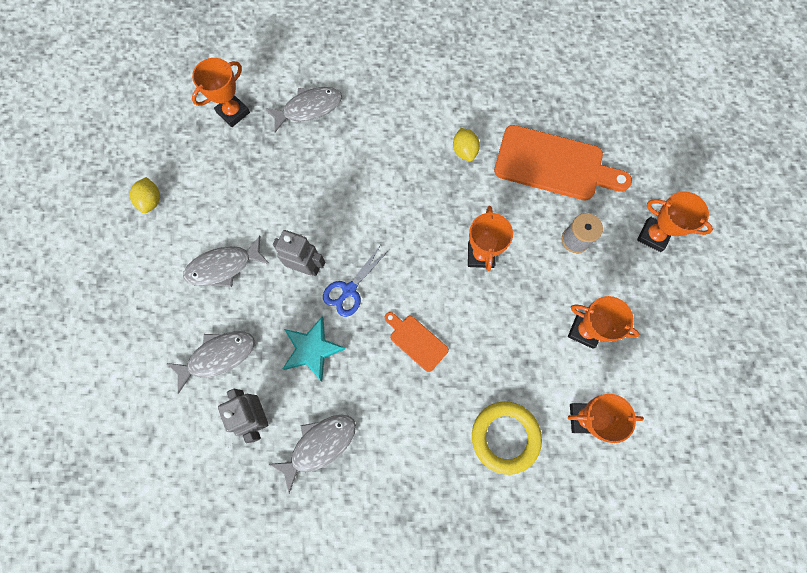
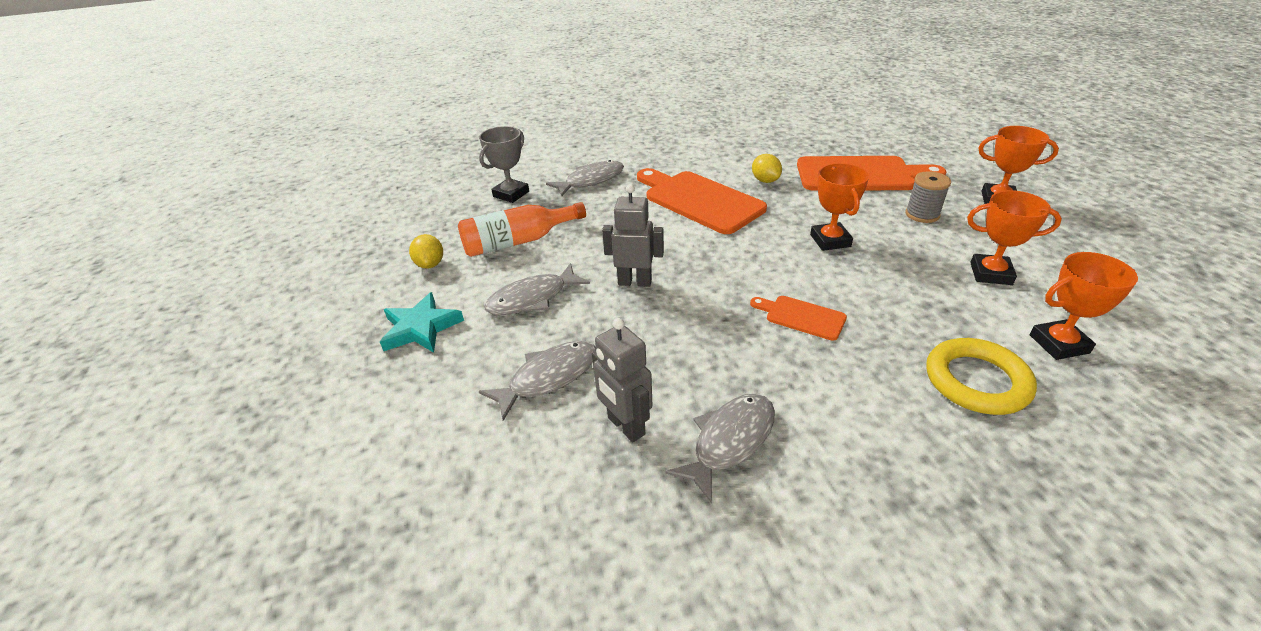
camera: 10 degrees left, 35 degrees down
(226, 188) = (518, 241): none -> orange bottle
(233, 112) = (511, 194): orange trophy -> grey trophy
(312, 349) = (673, 348): turquoise star -> turquoise star (420, 328)
(349, 290) = (695, 290): blue scissors -> none
(395, 167) = (699, 200): none -> orange cutting board

